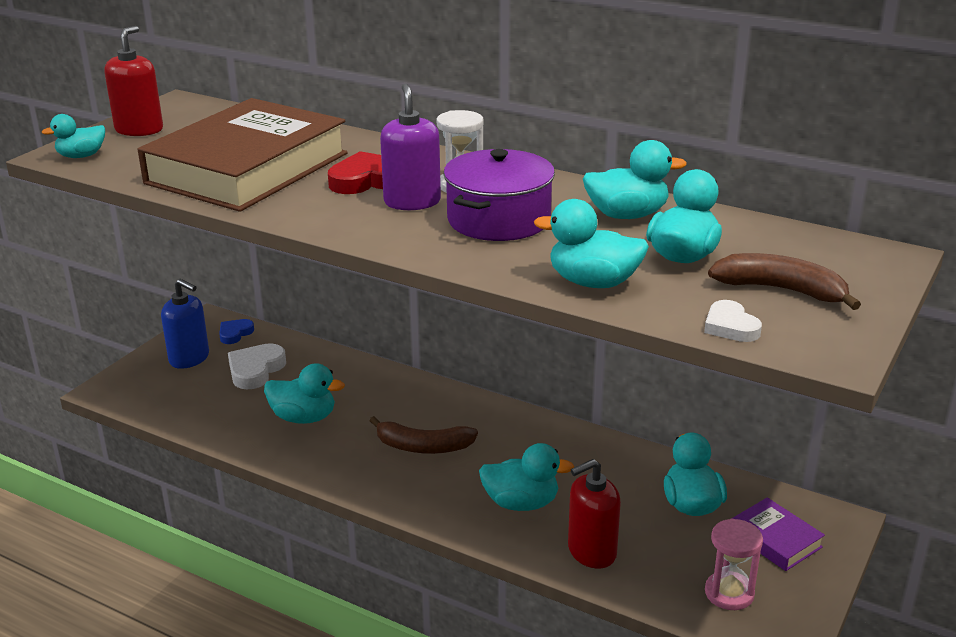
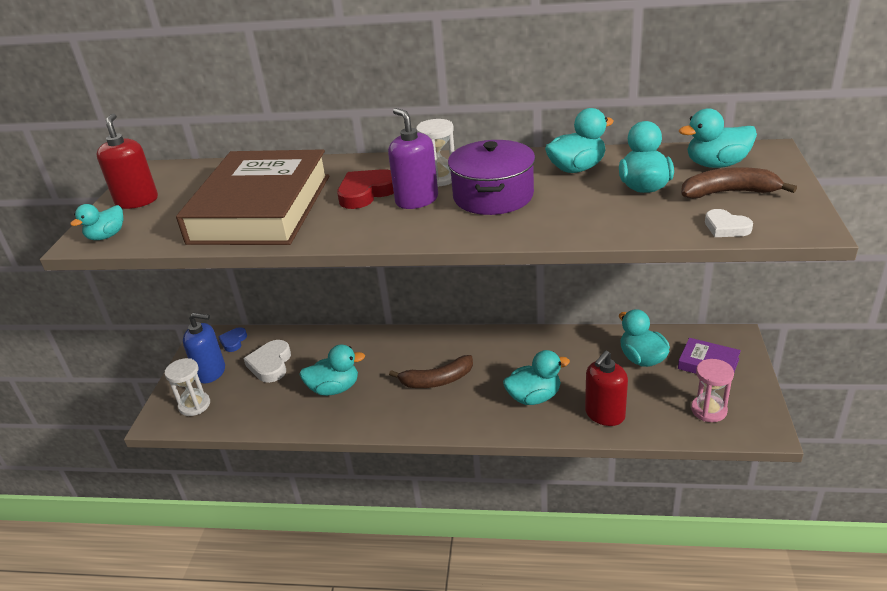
camera: 20 degrees left, 5 degrees up
(149, 387) = (194, 405): none -> white hourglass
(593, 282) = (606, 223): turquoise duck -> turquoise duck (716, 164)

